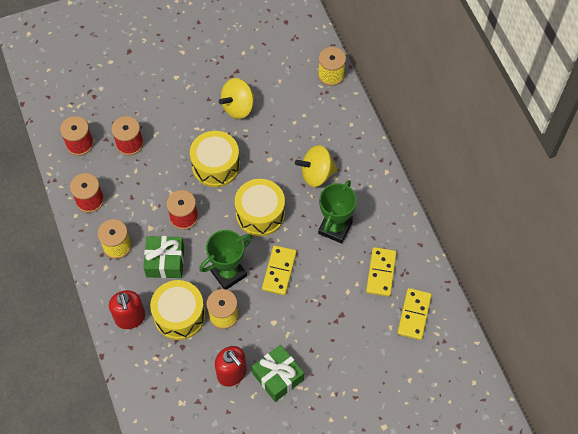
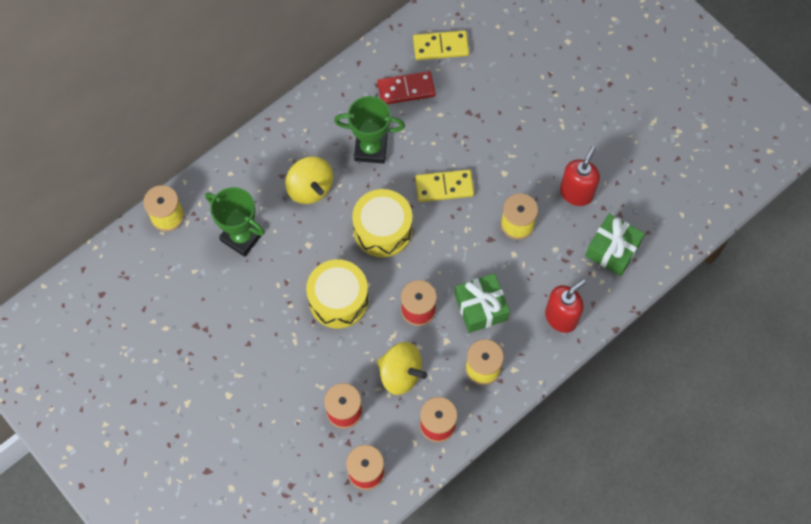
camera: 110 degrees left, 5 degrees up
(179, 315) = (536, 268): yellow drum -> none
(228, 273) = (467, 237): green trophy -> green trophy (241, 237)
(238, 107) = (249, 304): yellow spinning top -> yellow spinning top (400, 374)
(278, 376) = (560, 149): green gift -> green gift (612, 250)
(381, 273) = (406, 89): yellow domino -> red domino

